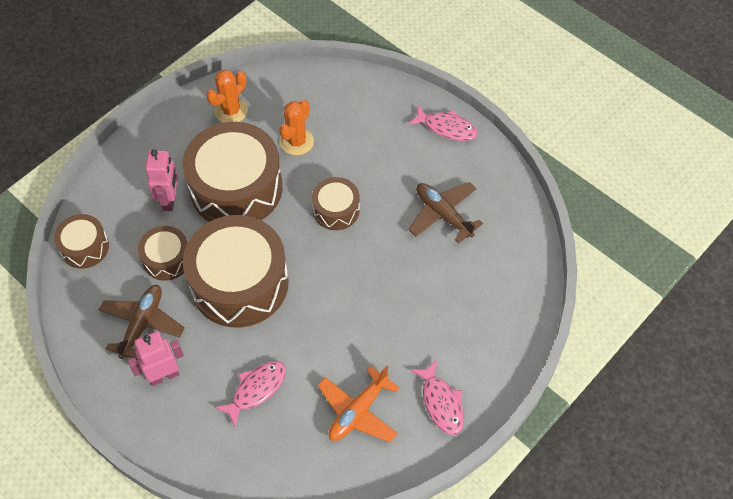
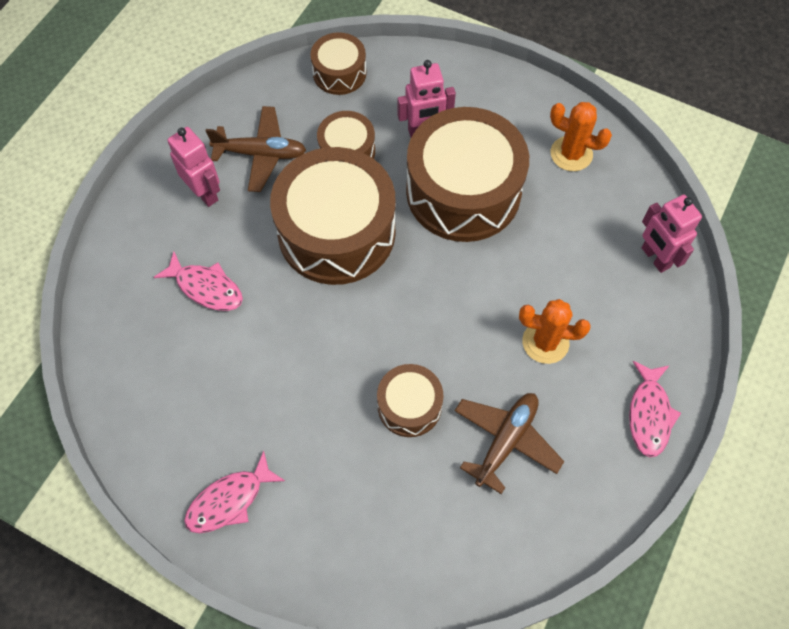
camera: 75 degrees right, 5 degrees up
(297, 142) = (554, 237): orange cactus -> orange cactus (545, 342)
(334, 88) = (655, 258): none -> pink robot
(336, 210) = (469, 308): brown drum -> brown drum (409, 406)
(358, 411) = (200, 404): orange plane -> none

